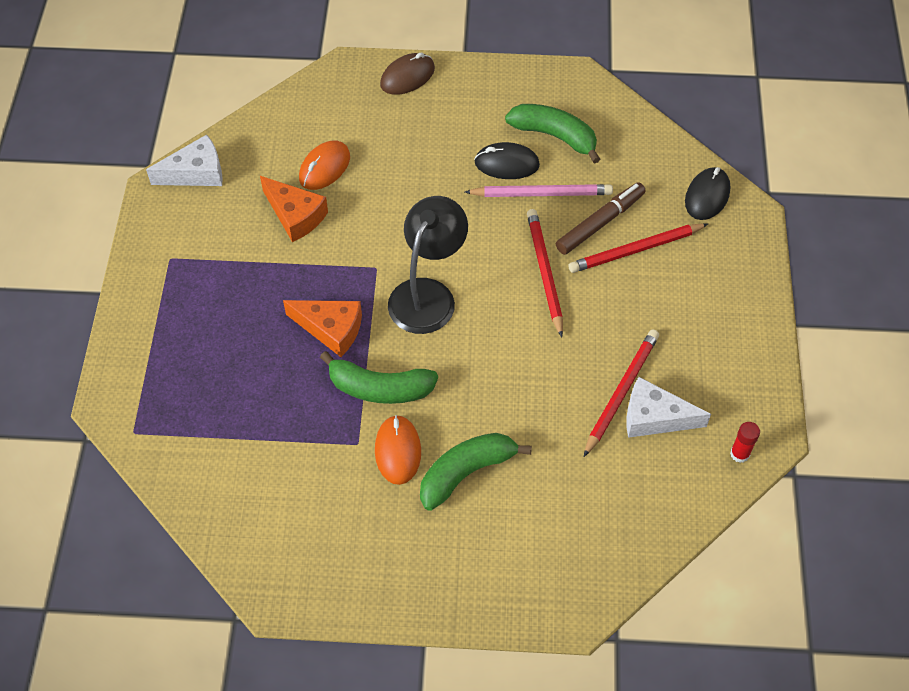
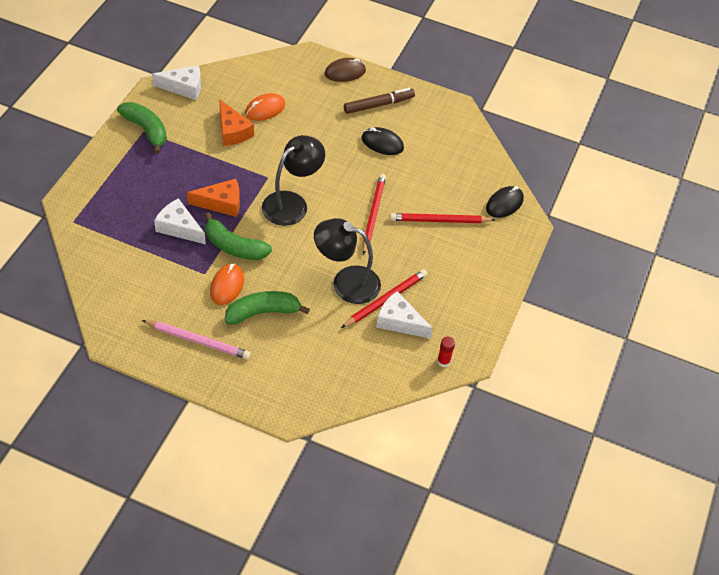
camera: 15 degrees right, 5 degrees down
(289, 387) = (179, 227): none -> white cheese
(331, 329) = (221, 203): orange cheese -> orange cheese turned 45 degrees counterclockwise
(541, 194) = (395, 168): pink pencil -> pink pencil (198, 341)
(554, 136) = (422, 136): green banana -> green banana (146, 130)
(556, 385) = (346, 282): none -> black lamp
(599, 223) = (424, 197): brown marker -> brown marker (378, 105)

